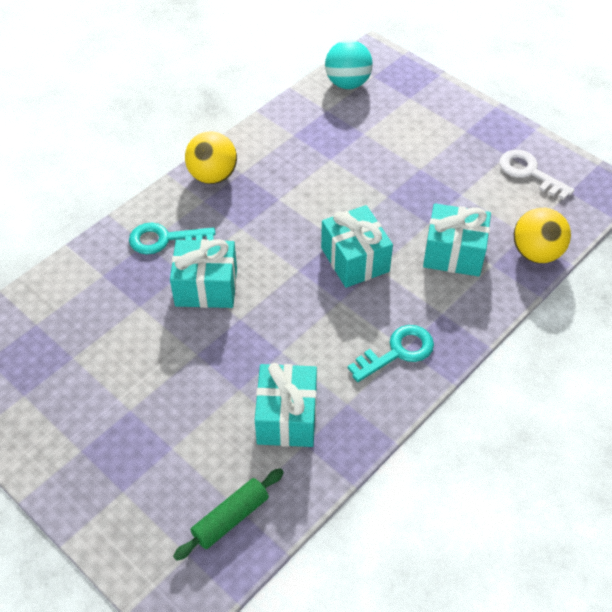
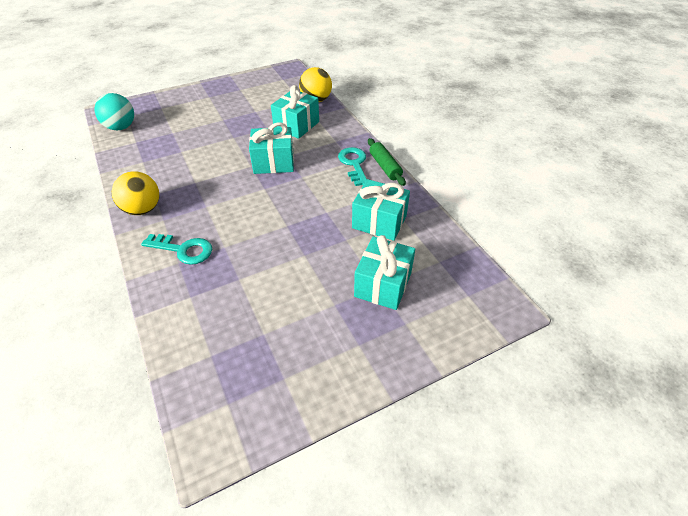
camera: 70 degrees left, 5 degrees down
(165, 239) = (183, 250): turquoise key -> turquoise key turned 90 degrees counterclockwise
(206, 287) = (247, 236): turquoise gift -> turquoise gift (383, 284)
(230, 518) = (446, 266): green rolling pin -> green rolling pin (385, 167)
(529, 173) = (259, 86): white key -> none

